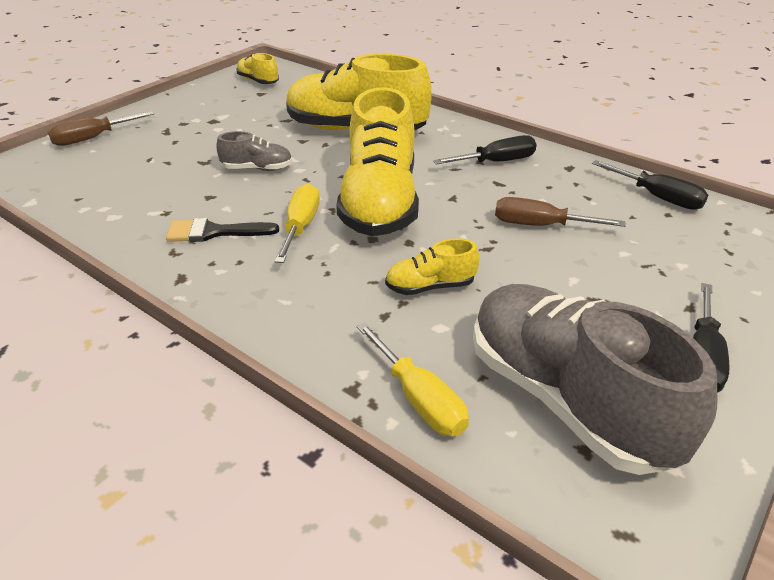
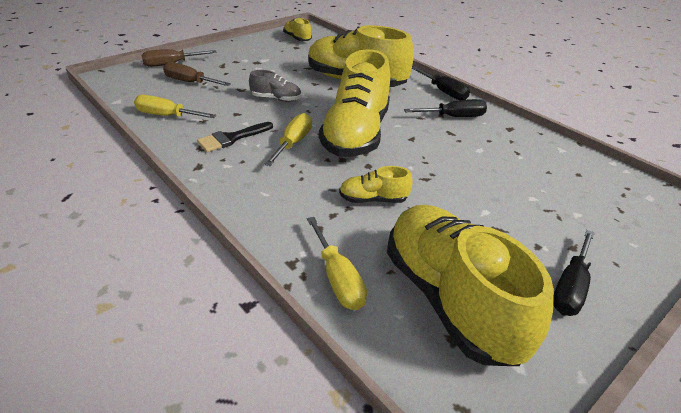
camera: 10 degrees right, 0 degrees up
(111, 213) = (167, 116): none -> yellow screwdriver
(214, 232) = (231, 138): black brush -> black brush turned 45 degrees counterclockwise
(540, 225) = (472, 168): brown screwdriver -> brown screwdriver (190, 82)
(566, 398) = (450, 298): grey shoe -> yellow shoe
(657, 197) = (574, 160): black screwdriver -> black screwdriver (444, 92)

